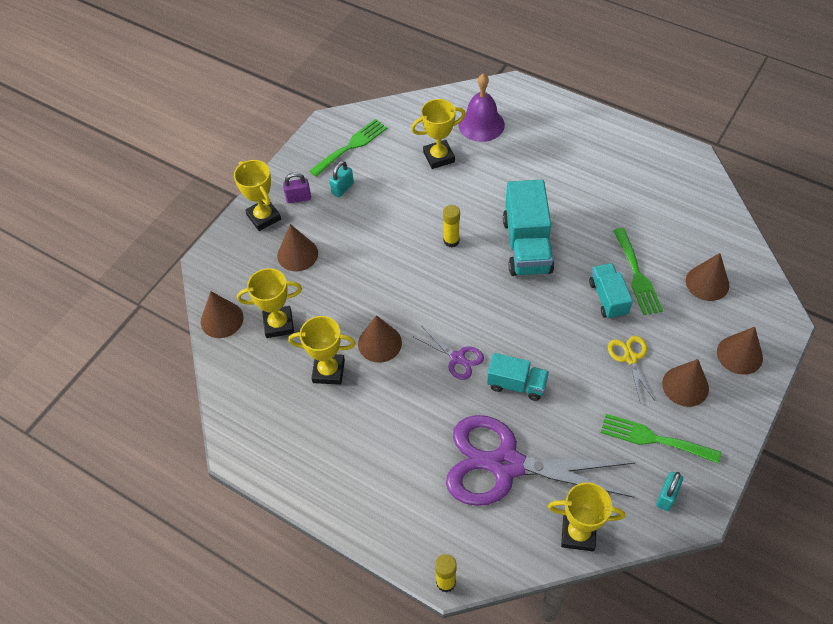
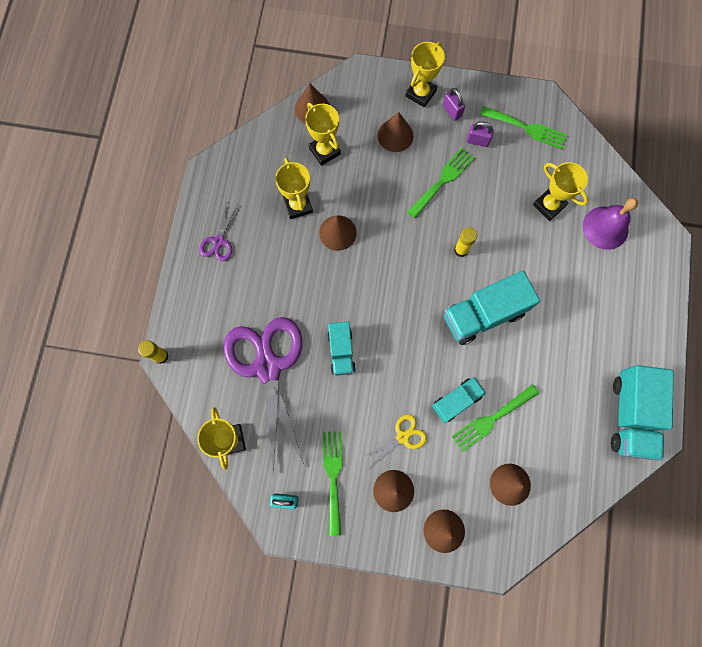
camera: 65 degrees right, 20 degrees up
(342, 188) = (477, 141): turquoise padlock -> purple padlock
(369, 230) = (443, 180): none -> green fork
(457, 358) = (347, 297): purple scissors -> purple scissors (219, 241)
(668, 169) = (631, 415): none -> turquoise truck

